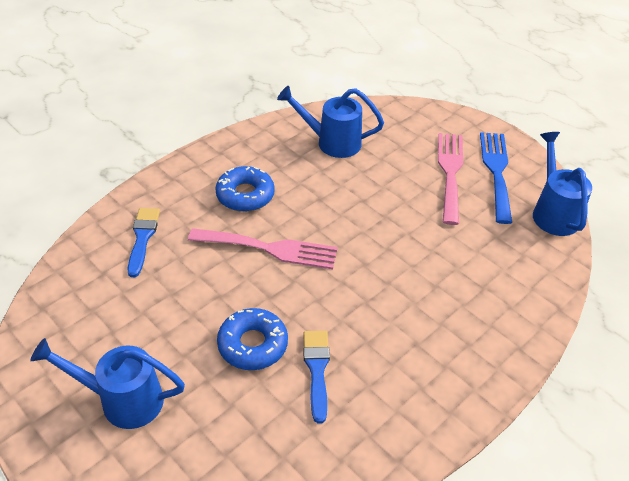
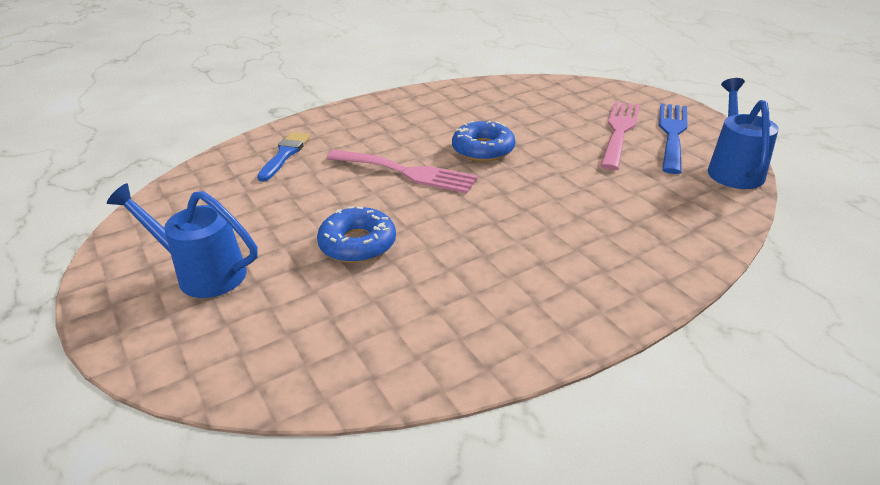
camera: 15 degrees right, 10 degrees down
(245, 195) = (398, 132): blue donut -> blue donut (483, 149)
(317, 370) = (419, 272): blue brush -> none
(332, 142) = (500, 102): blue watering can -> none

